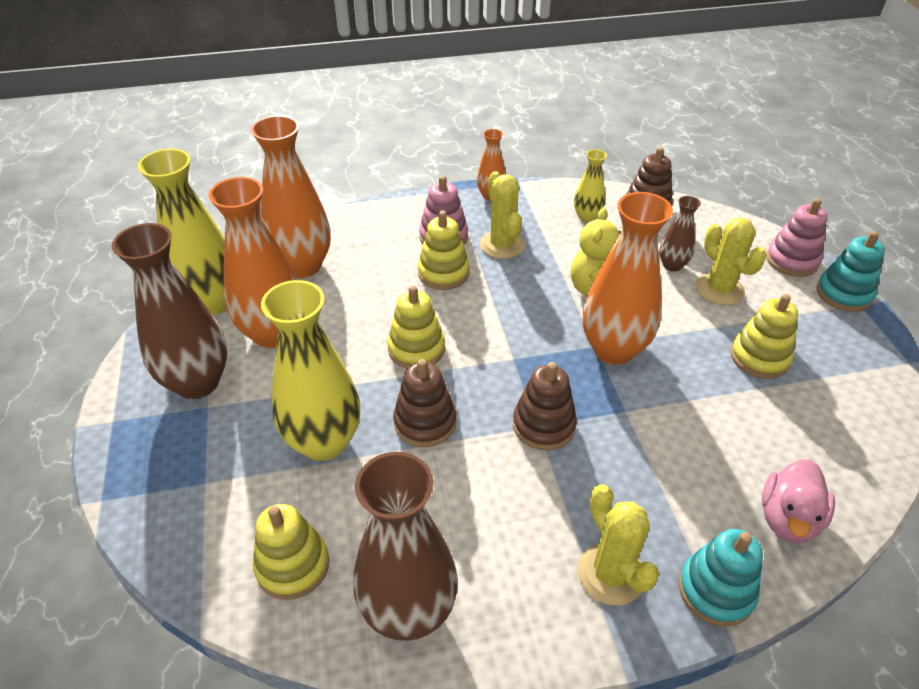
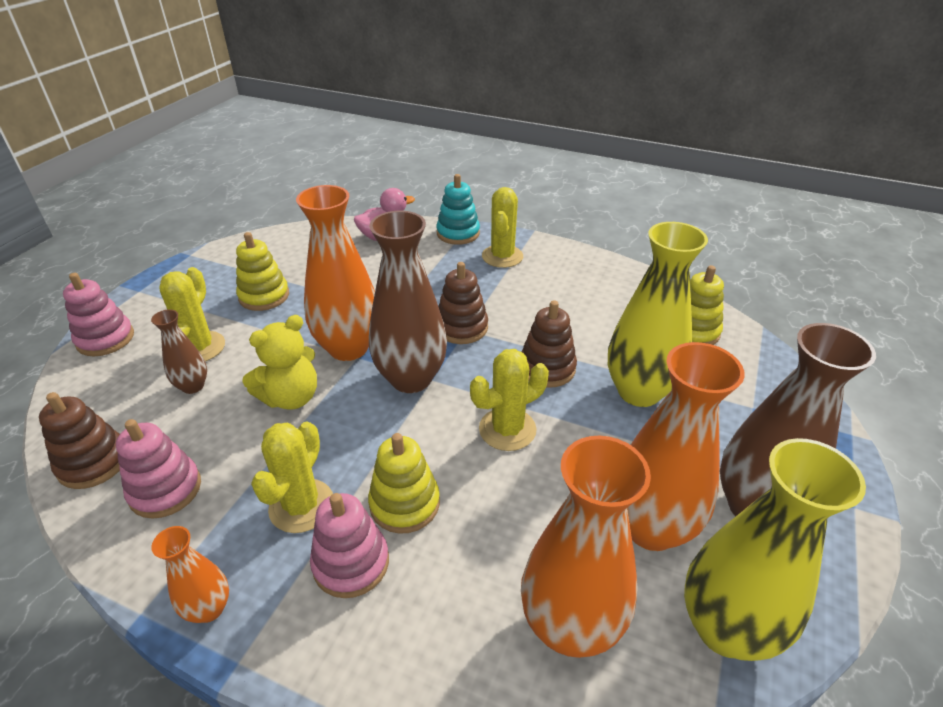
camera: 145 degrees left, 5 degrees down
(409, 611) = (627, 286): brown vase -> brown vase (411, 378)
(416, 349) = (507, 429): yellow stacking toy -> yellow cactus
(587, 217) = (165, 489): yellow vase -> pink stacking toy
(843, 294) = (131, 301): turquoise stacking toy -> none

